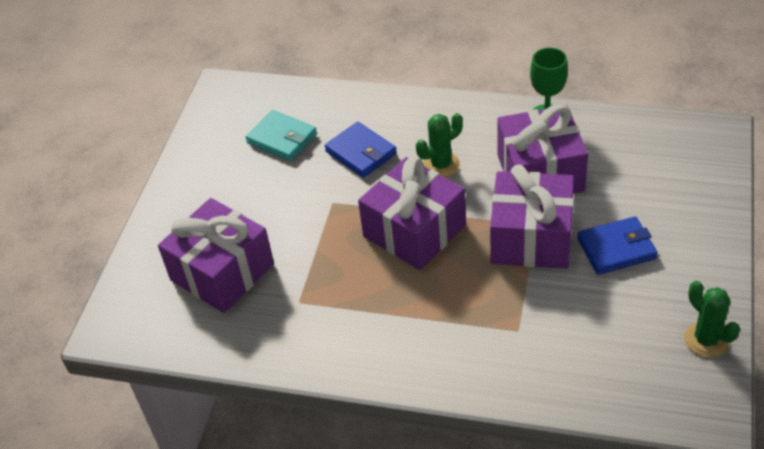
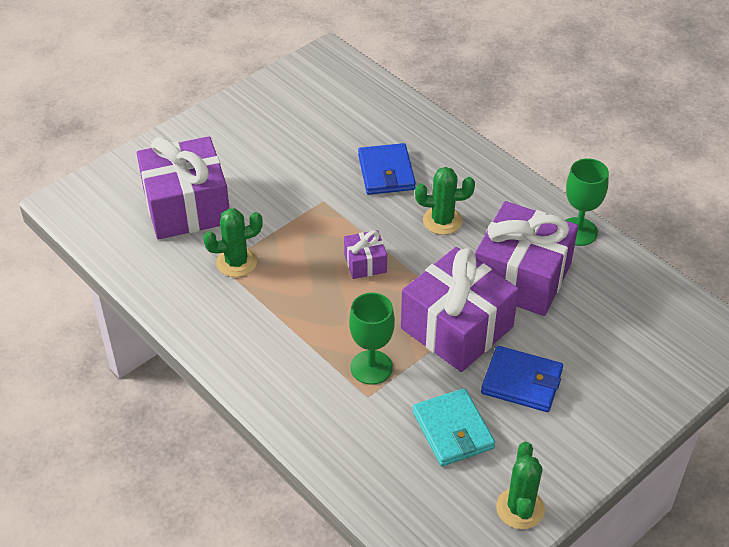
camera: 30 degrees right, 0 degrees up
(282, 139) = (334, 125): turquoise wallet -> turquoise wallet (452, 430)
(310, 291) = (236, 262): none -> green cactus
(414, 231) = (365, 263): purple gift -> purple gift, size x0.46
(499, 307) = (371, 367): none -> green goblet

